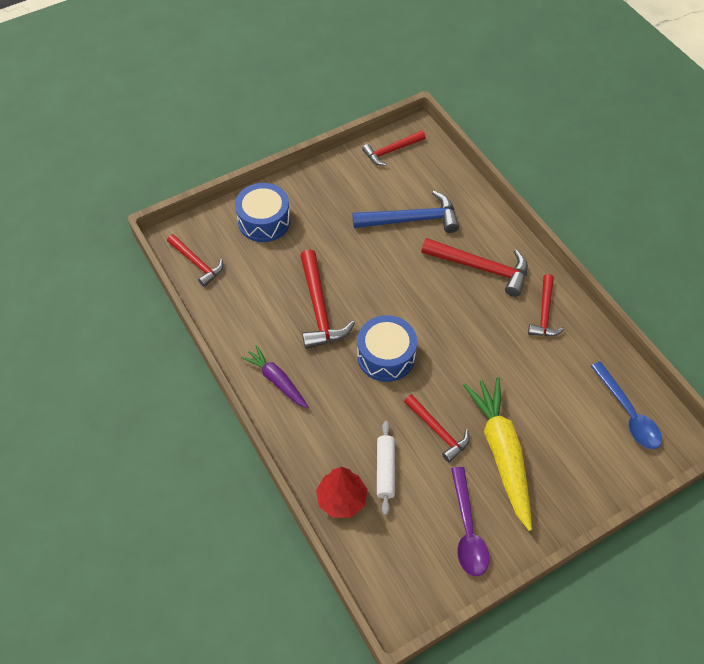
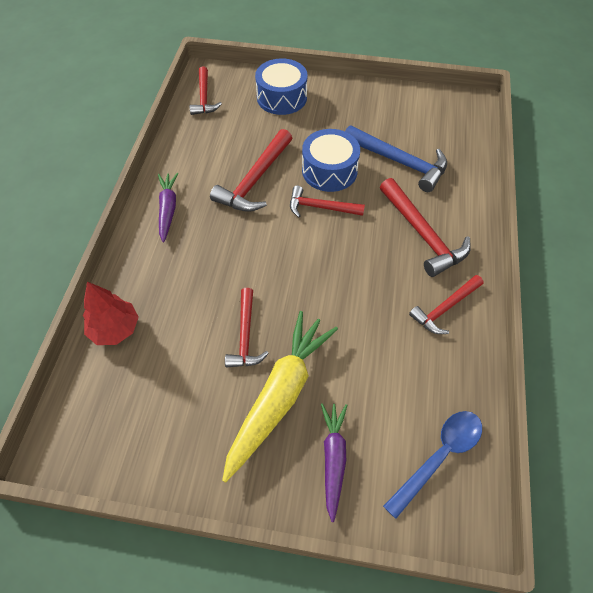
camera: 40 degrees right, 0 degrees up
(385, 470) = (171, 333): white rolling pin -> none
(386, 356) = (267, 248): blue drum -> blue drum (329, 171)
(391, 151) = (436, 104): red hammer -> red hammer (320, 207)
(467, 530) = (181, 436): purple spoon -> none
(572, 465) = (333, 459): none -> purple carrot
(628, 413) = (439, 456): blue spoon -> blue spoon turned 150 degrees counterclockwise

